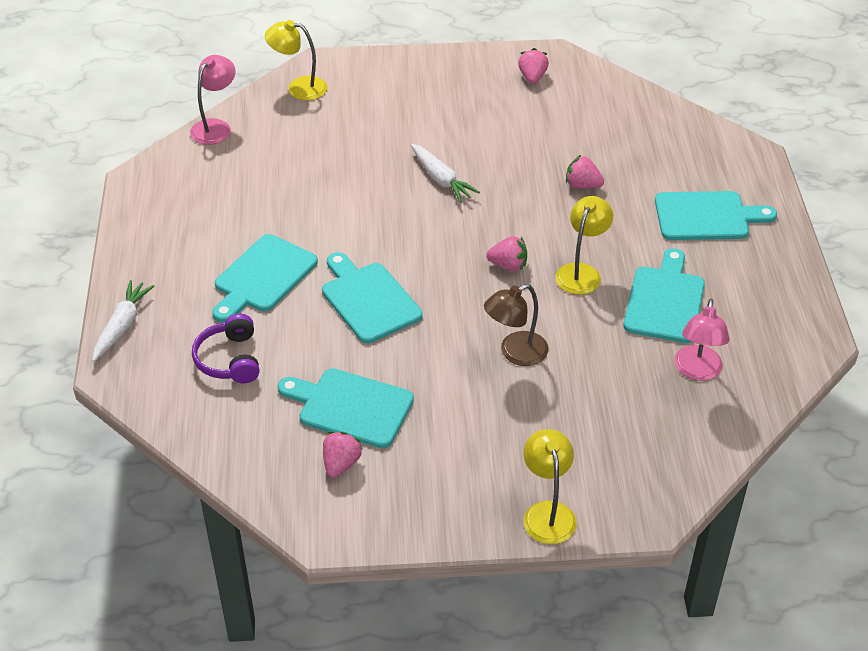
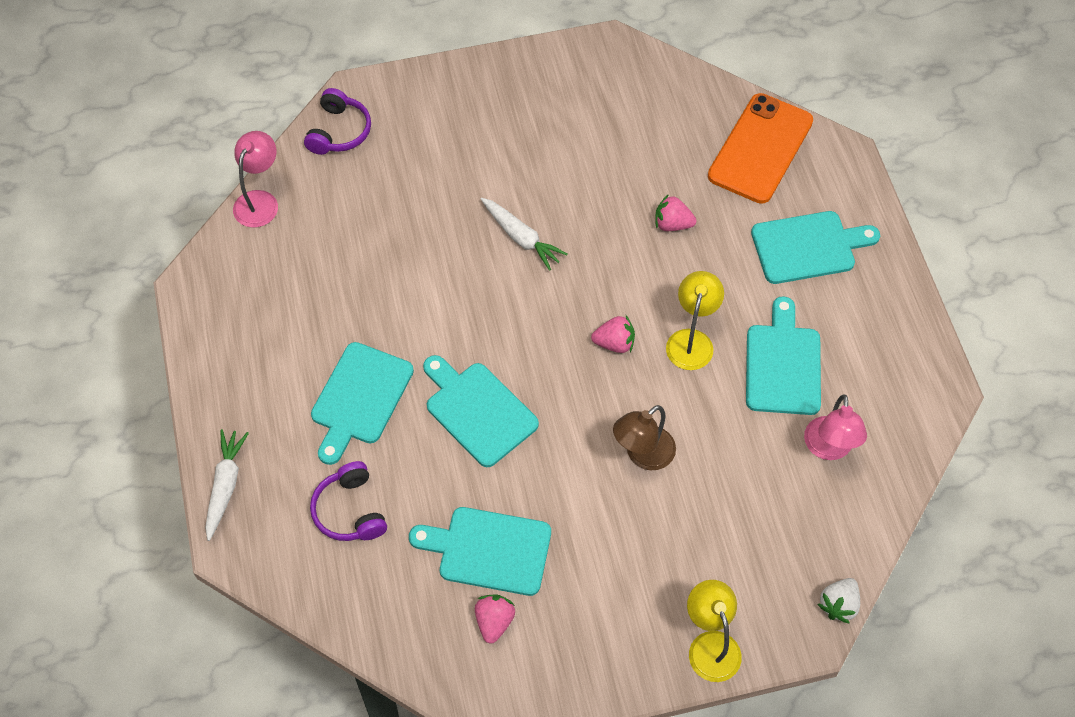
camera: 10 degrees left, 15 degrees up
(299, 87) = (339, 131): yellow lamp -> purple headphones
(532, 77) = (592, 81): pink strawberry -> none
(676, 141) = (760, 148): none -> orange phone
(682, 498) = (838, 605): none -> white strawberry

